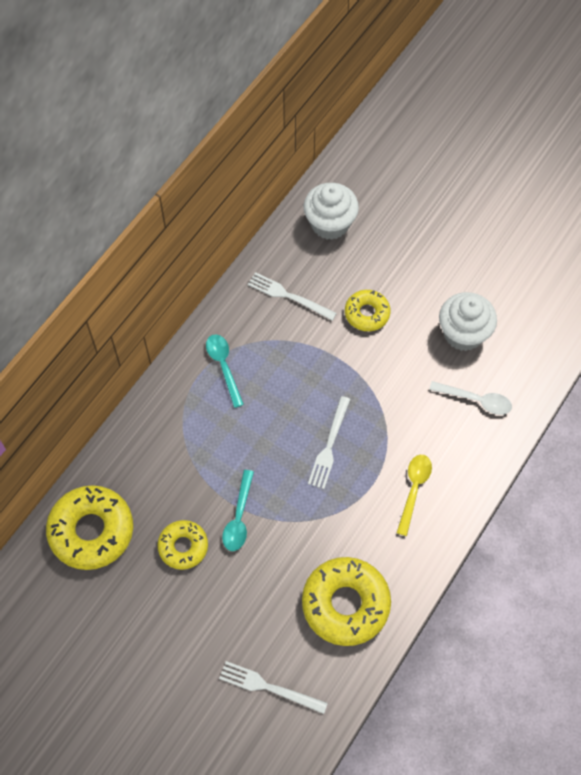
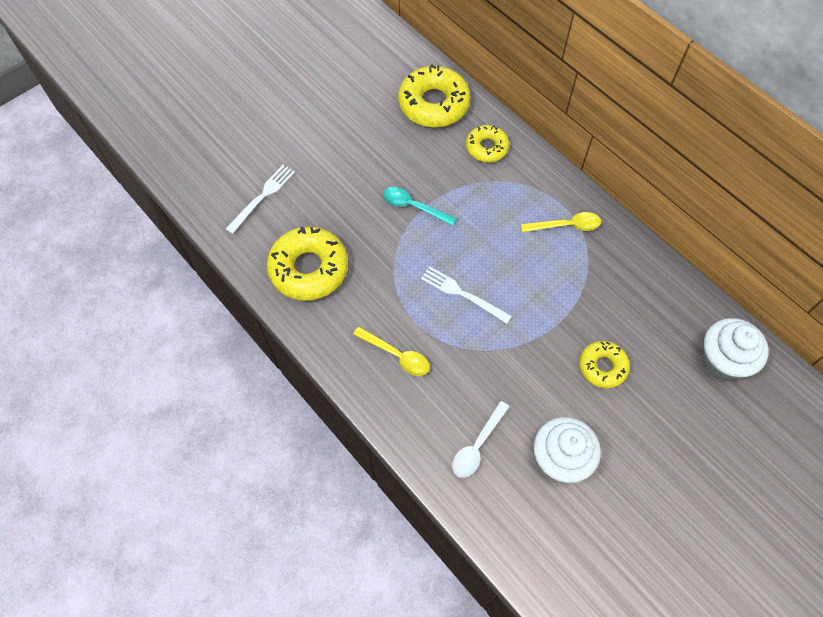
camera: 105 degrees right, 0 degrees up
(183, 547) = (400, 162): yellow donut -> yellow donut (486, 147)
(223, 366) = (566, 226): turquoise spoon -> yellow spoon
(289, 296) = (636, 298): white fork -> none

